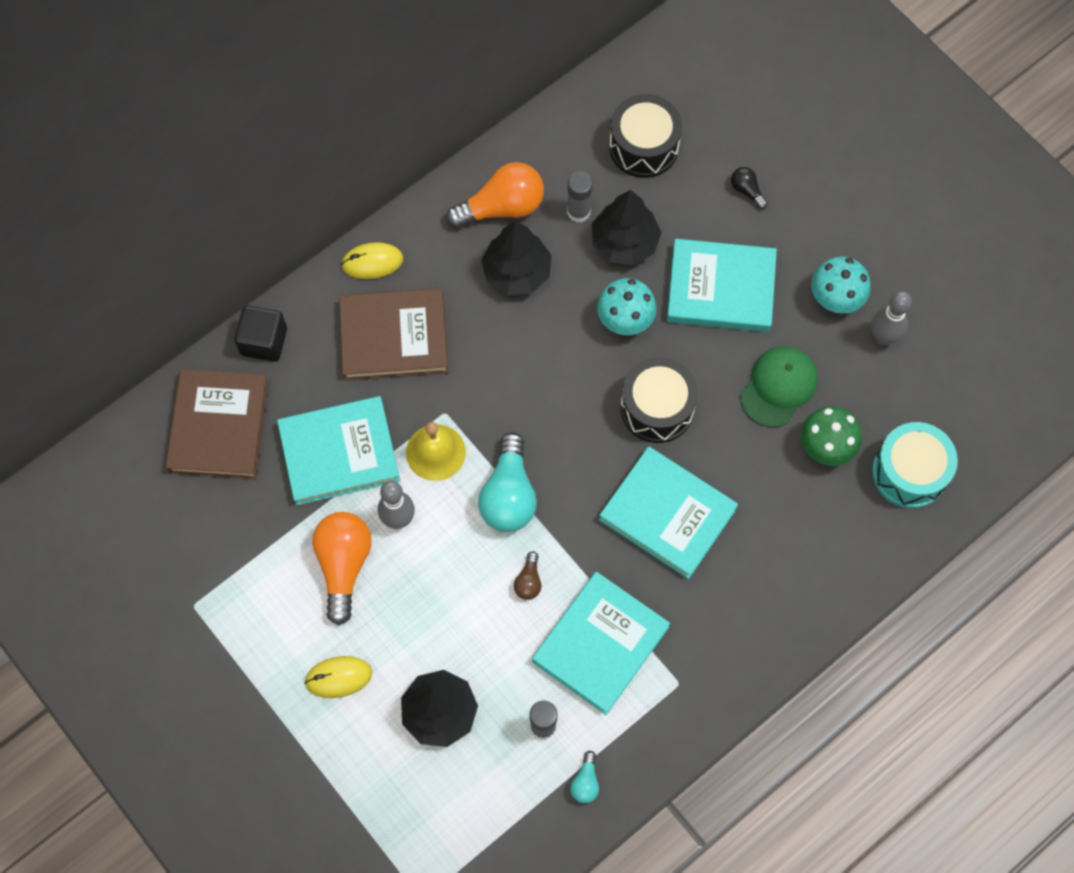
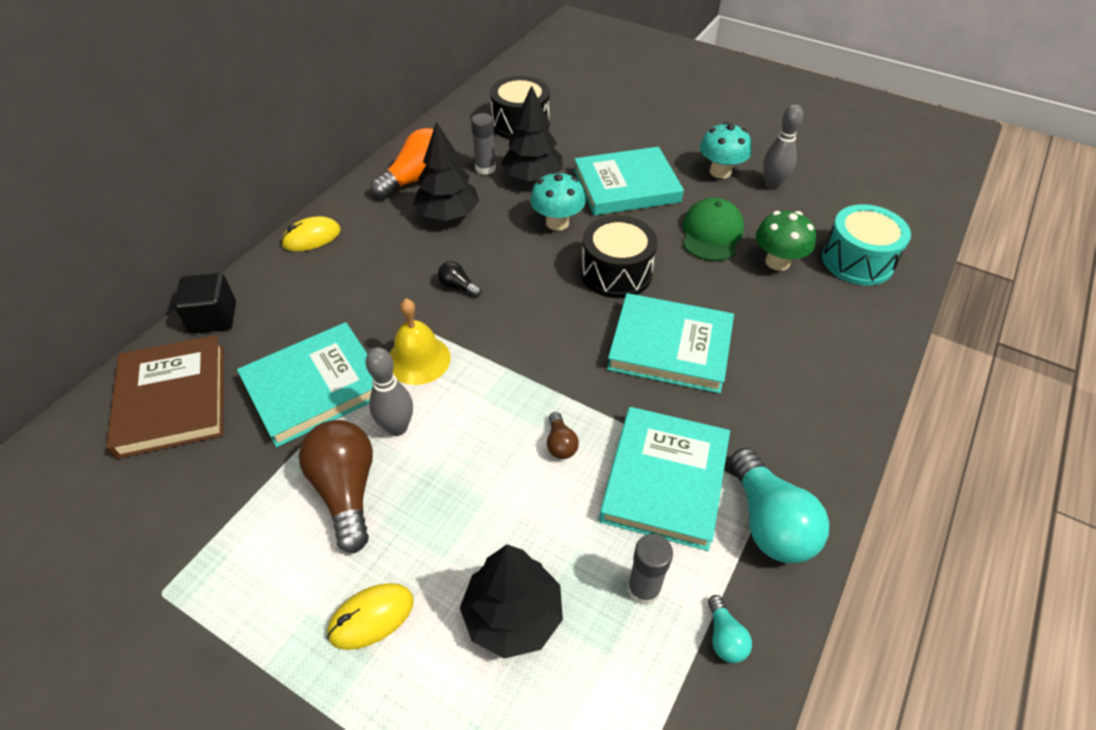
camera: 20 degrees left, 20 degrees down
(344, 565) = (346, 490): orange light bulb -> brown light bulb
(394, 337) = (348, 283): brown book -> none
(509, 495) = (507, 374): turquoise light bulb -> turquoise light bulb (769, 522)
(747, 190) = (613, 130): black light bulb -> black light bulb (458, 286)

